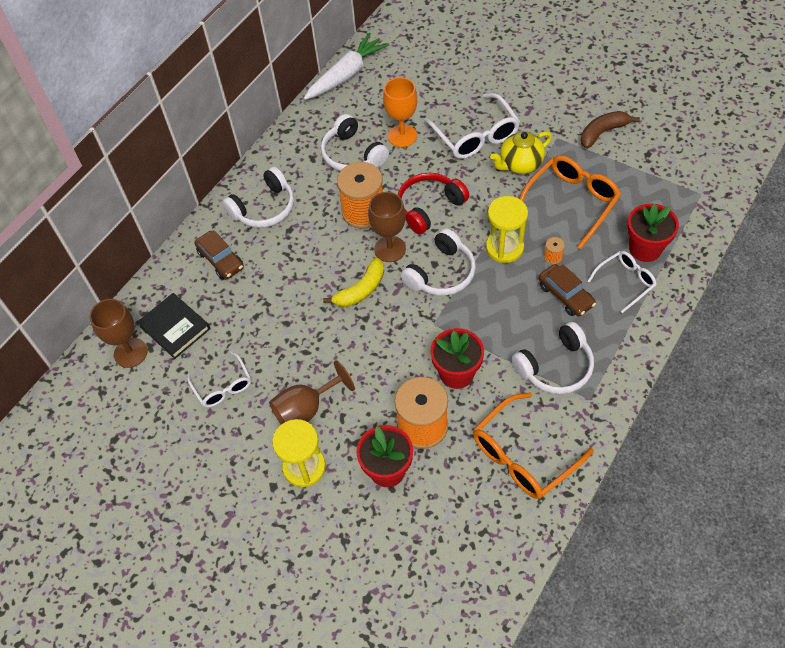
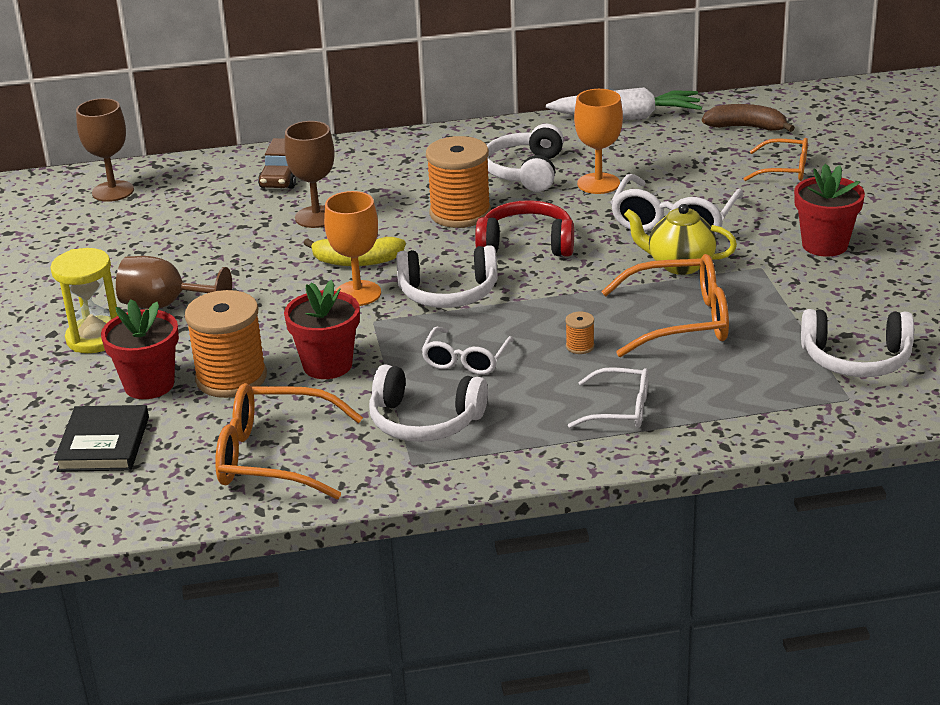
camera: 45 degrees right, 25 degrees down
(175, 327) = (171, 196): black book -> black book (104, 444)
(223, 386) = (135, 251): white glasses -> white glasses (466, 360)
(264, 208) = (380, 164): white headphones -> white headphones (856, 359)
(390, 249) = (434, 250): brown goblet -> brown goblet (316, 217)
(397, 312) = (357, 293): none -> orange goblet
(476, 60) = (784, 170): none -> orange glasses
(504, 248) = (544, 312): yellow hourglass -> none
(565, 295) = (537, 380): brown car -> none
(603, 132) = (824, 290): brown banana -> brown banana (746, 127)
(645, 249) = (693, 400): red flower pot -> red flower pot (824, 245)

